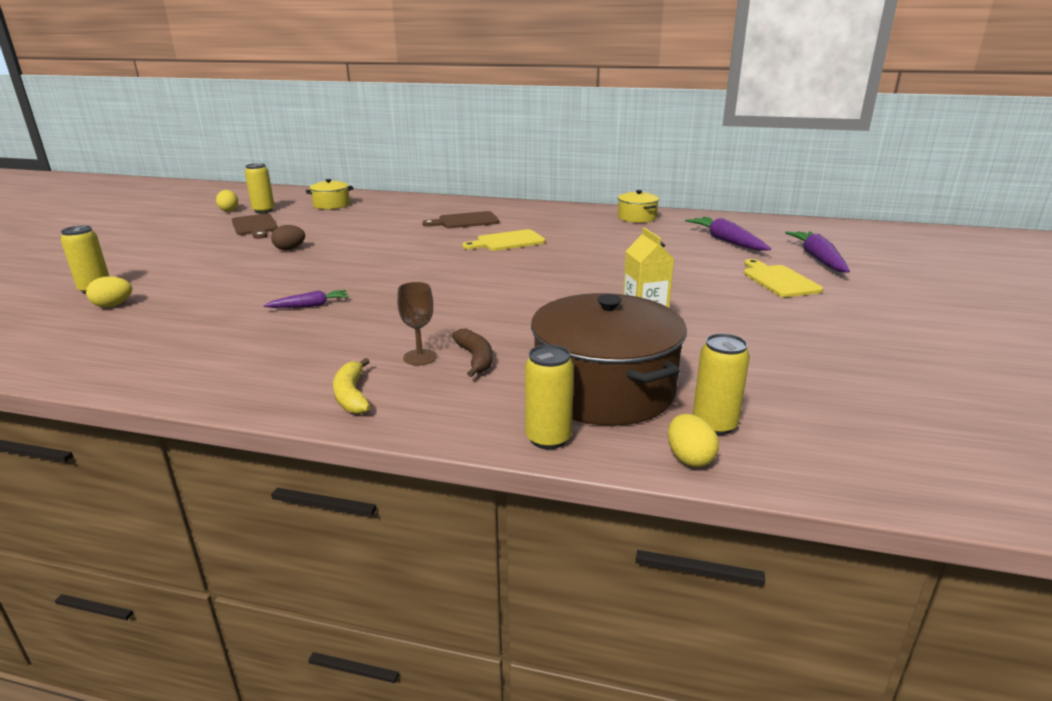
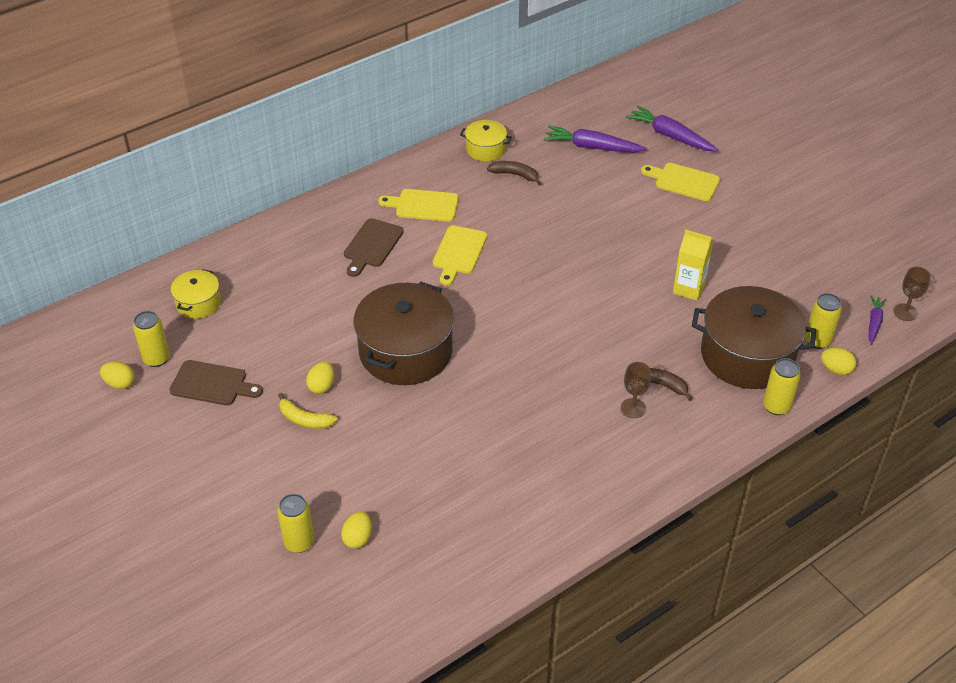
camera: 50 degrees left, 20 degrees up
(290, 249) = (322, 386): brown egg -> yellow egg
(310, 306) = (484, 425): purple carrot -> purple carrot (874, 323)
(351, 395) = (657, 460): yellow banana -> yellow banana (304, 419)
(365, 258) = (405, 351): none -> brown pot
(536, 220) = (423, 205): none -> yellow cutting board
(631, 231) = (515, 175): none -> brown banana
(908, 474) = (905, 312): none -> brown goblet

